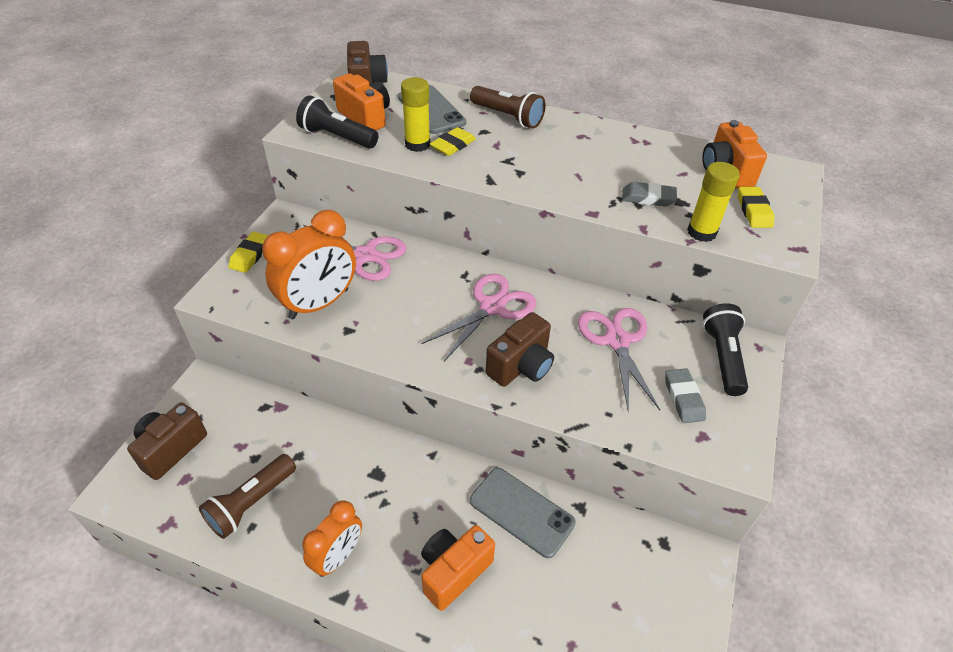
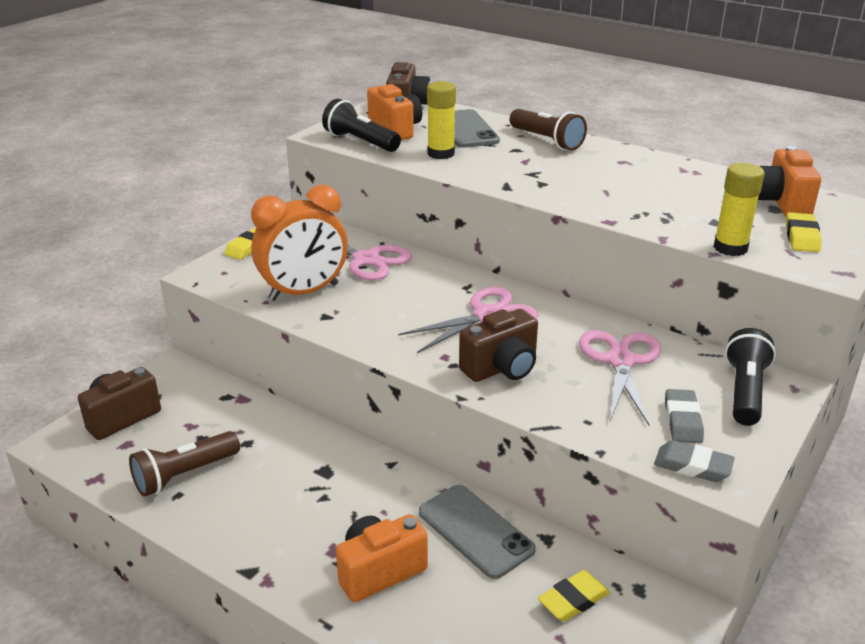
camera: 15 degrees right, 15 degrees down
(338, 556) = (258, 535): orange clock -> none
(453, 145) = (478, 157): yellow eraser -> yellow eraser (573, 600)
(648, 198) = (678, 215): grey eraser -> grey eraser (692, 466)

